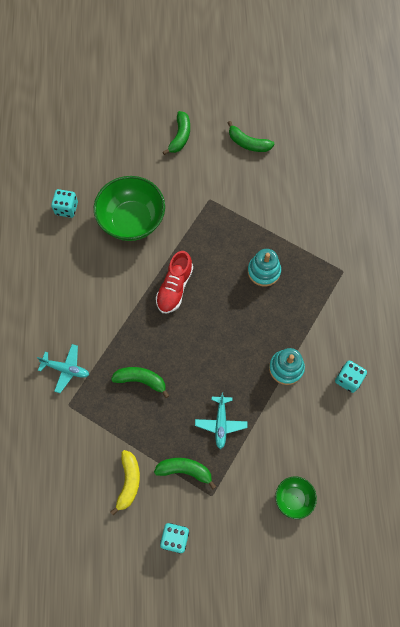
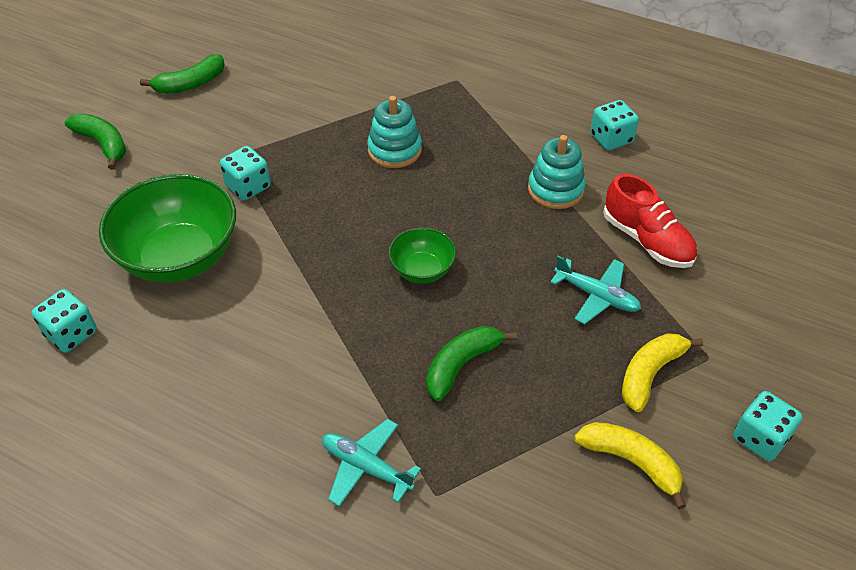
camera: 60 degrees left, 20 degrees down
(66, 369) = (366, 467): turquoise plane -> turquoise plane turned 105 degrees counterclockwise
(174, 288) = (338, 255): red shoe -> red shoe (647, 240)
(185, 470) = (649, 374): green banana -> yellow banana
(193, 219) = (248, 186): none -> turquoise dice
(293, 498) = (756, 265): green bowl -> green bowl (422, 270)

